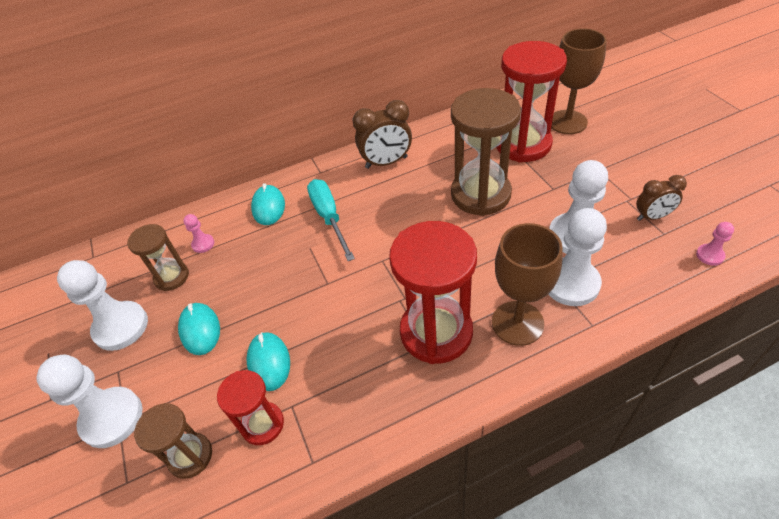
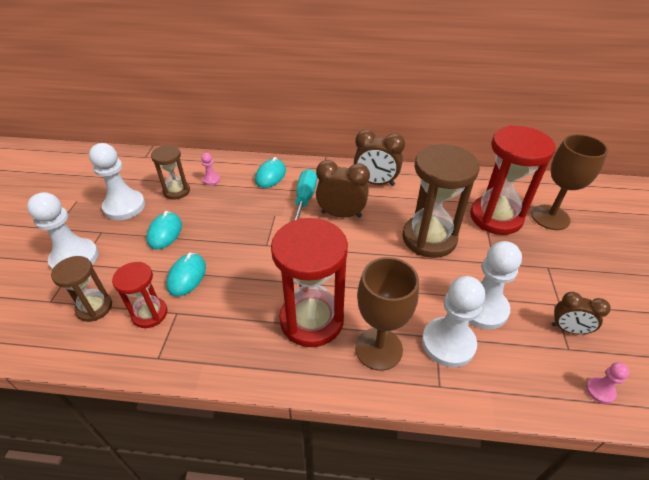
camera: 25 degrees right, 5 degrees down
(378, 212) = (341, 214): none -> brown clock

